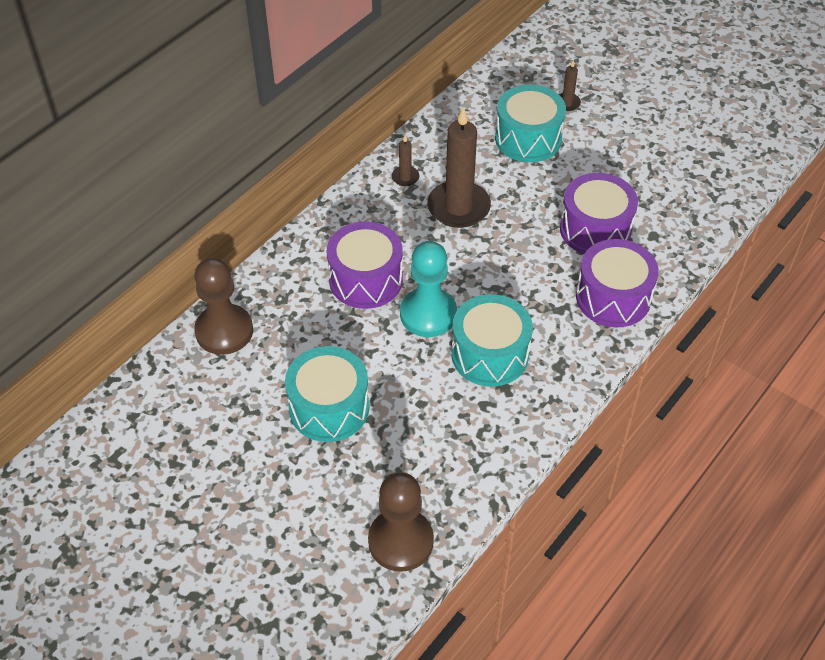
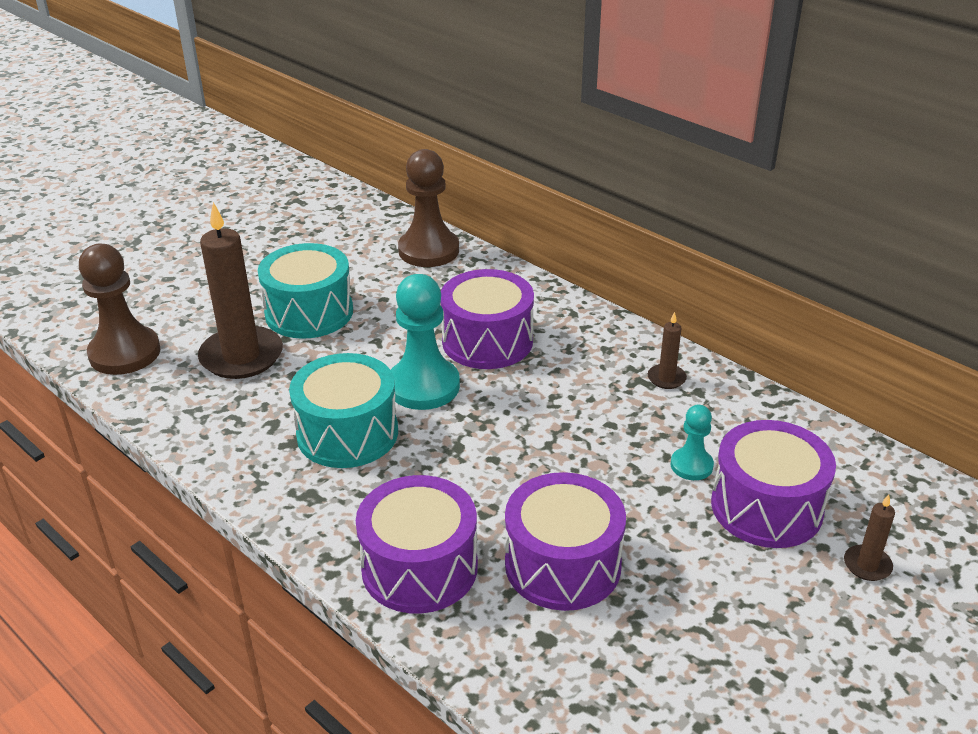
camera: 95 degrees right, 15 degrees down
(458, 207) = (610, 423): brown candle -> brown candle (241, 356)
(496, 169) = (691, 465): none -> turquoise pawn
(528, 138) = (766, 507): turquoise drum -> purple drum

